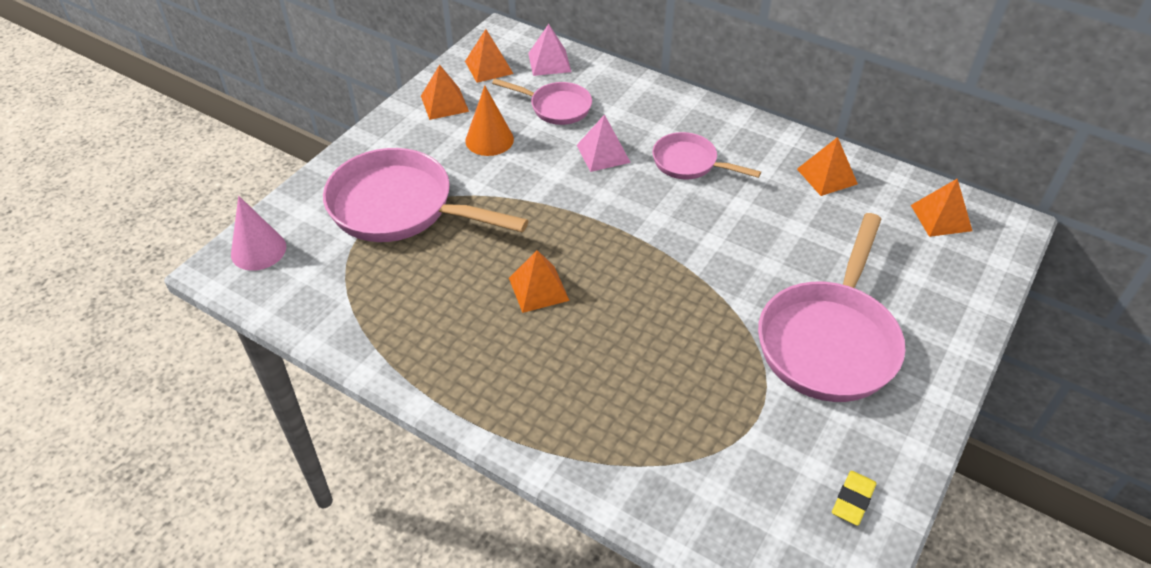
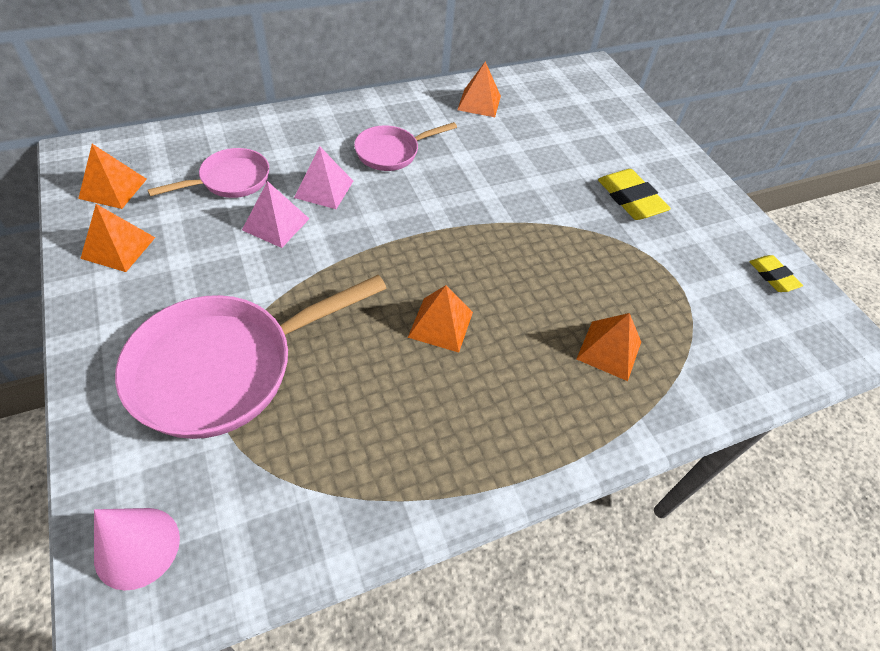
camera: 60 degrees left, 5 degrees up
(489, 140) = (214, 246): orange cone -> none
(549, 62) = (165, 149): pink pyramid -> pink pyramid (275, 224)
(829, 340) = (630, 199): pink pan -> yellow eraser
(941, 217) = (565, 86): orange pyramid -> orange pyramid (609, 350)

